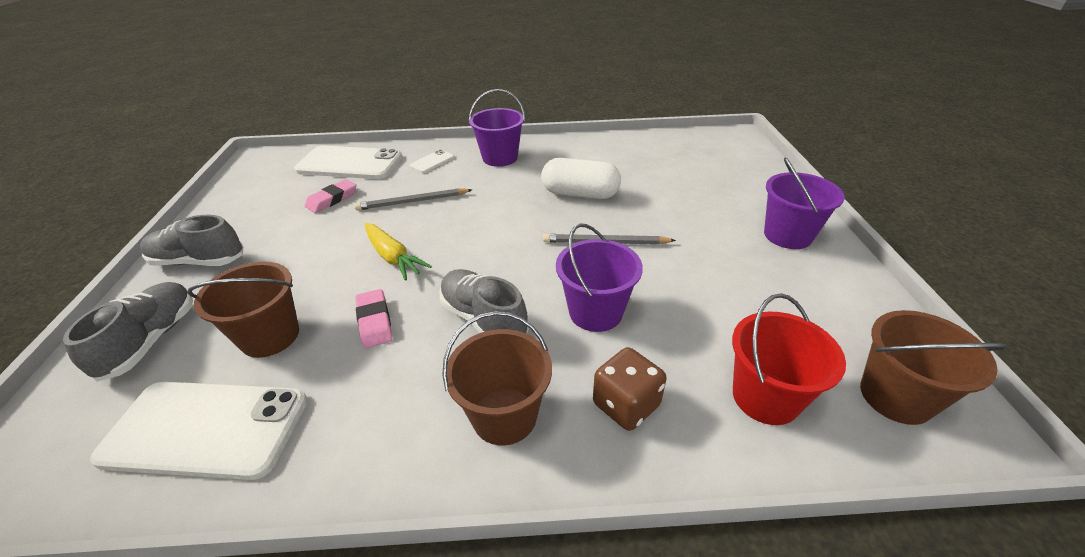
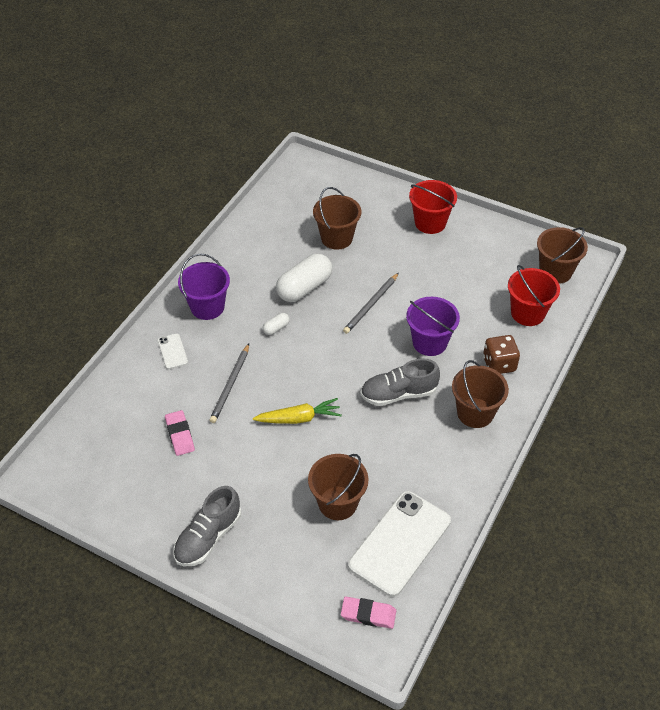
camera: 60 degrees left, 10 degrees up
(151, 340) = (294, 569): grey shoe -> none
(349, 163) = (121, 408): white phone -> none
(375, 321) = (362, 446): pink eraser -> pink eraser (368, 614)
(509, 198) = (276, 328): none -> white capsule
(671, 186) = (336, 238): none -> brown bucket
(787, 235) = (430, 223): purple bucket -> red bucket

